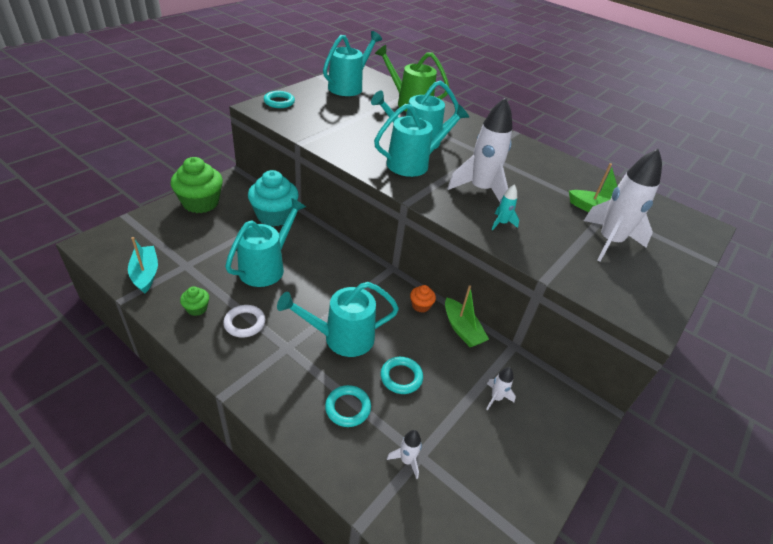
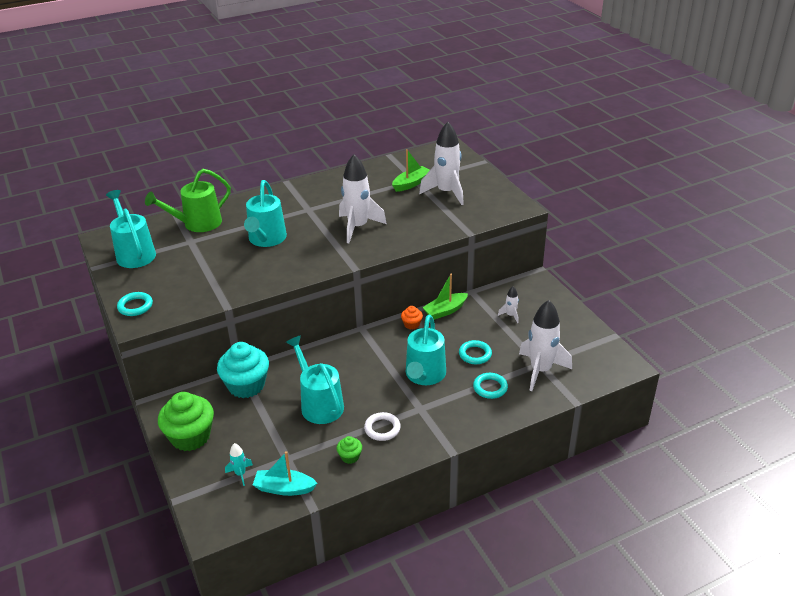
camera: 60 degrees left, 5 degrees down
(406, 460) = (540, 370): white rocket -> white rocket, size x2.24
(414, 163) = (302, 250): turquoise watering can -> none
(462, 329) = (445, 311): green boat -> green boat turned 150 degrees clockwise
(501, 223) = (404, 231): turquoise rocket -> turquoise rocket (240, 474)

